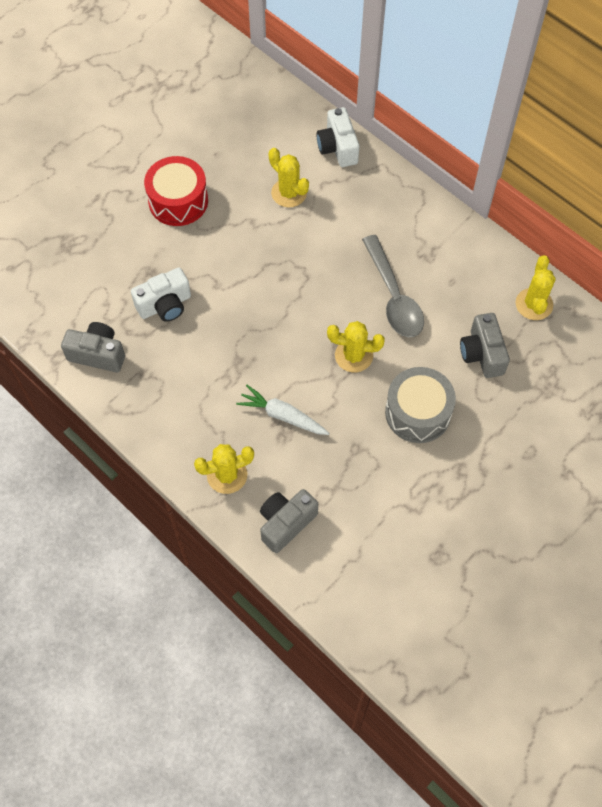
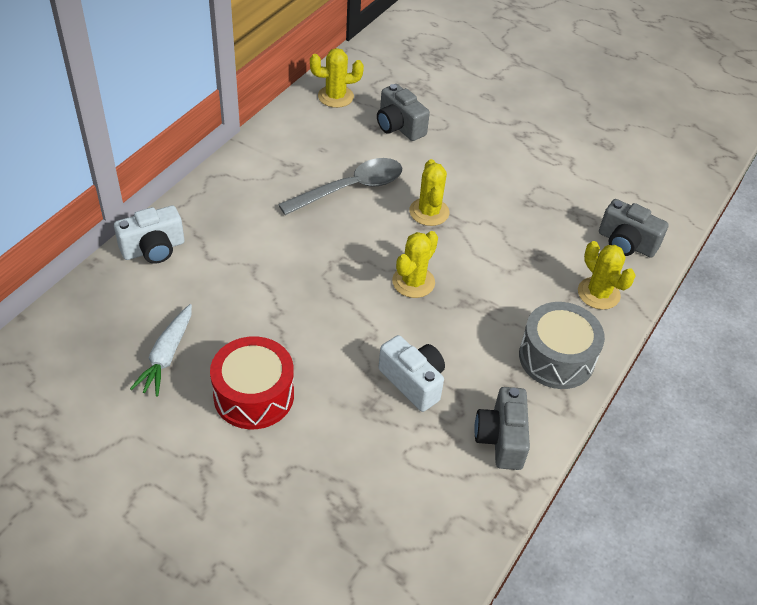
camera: 105 degrees left, 15 degrees down
(282, 416) = (516, 258): white carrot -> white carrot (167, 356)
(289, 193) = (227, 286): yellow cactus -> yellow cactus (413, 282)
(418, 412) = (475, 164): grey drum -> grey drum (556, 357)
(482, 354) = (399, 126): grey camera -> grey camera turned 75 degrees clockwise

